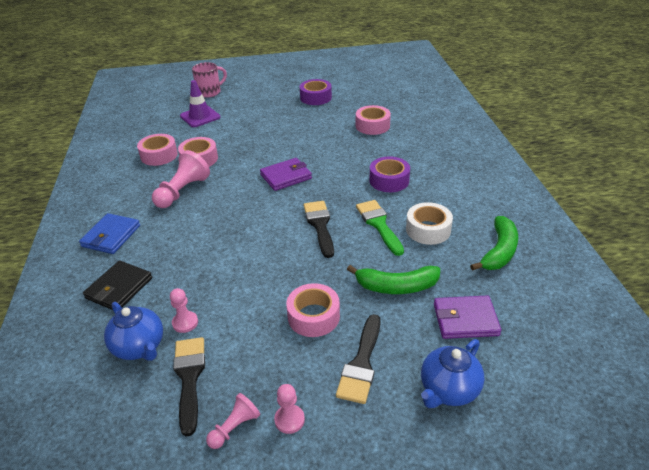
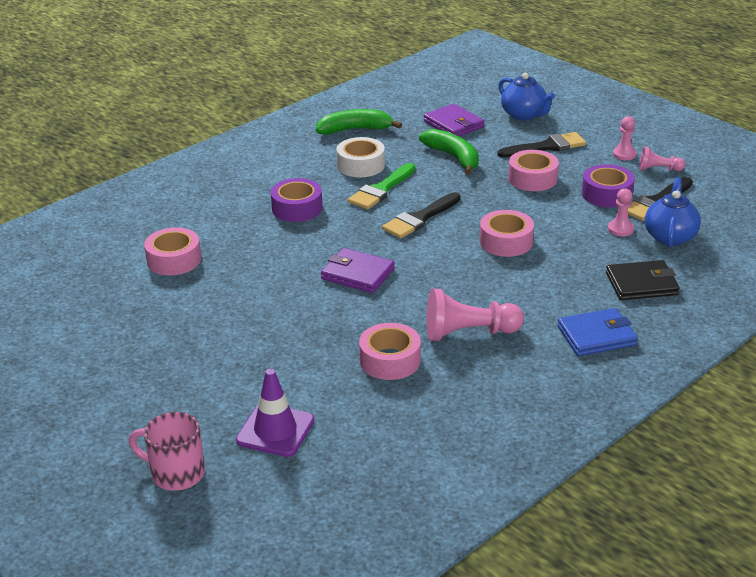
camera: 125 degrees left, 5 degrees down
(159, 155) = (419, 403): pink tape -> pink tape (506, 242)
(316, 97) = (116, 341): purple tape -> purple tape (606, 194)
(448, 390) = (524, 115): blue teapot -> blue teapot turned 45 degrees clockwise

